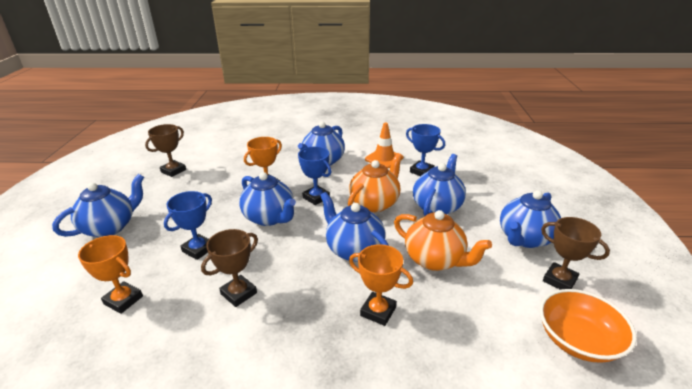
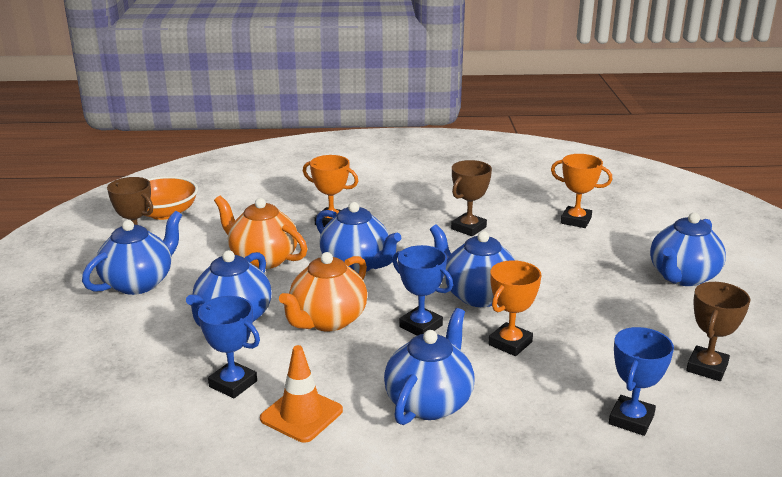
camera: 175 degrees right, 5 degrees down
(198, 249) = (542, 259): blue trophy -> blue trophy (631, 419)

